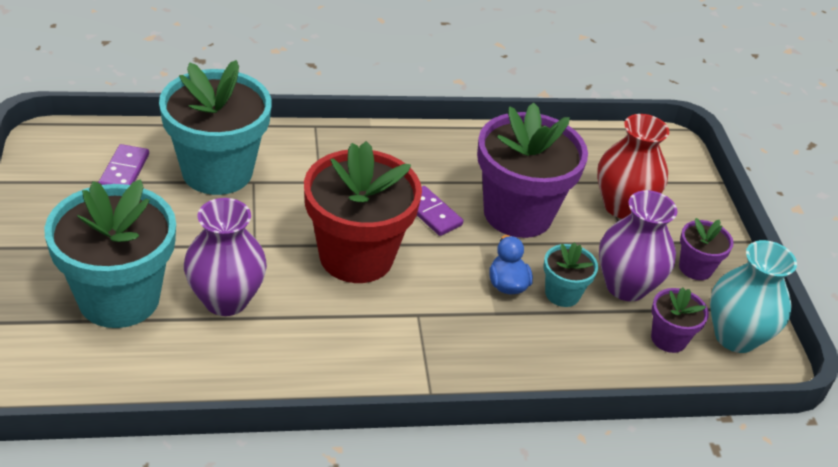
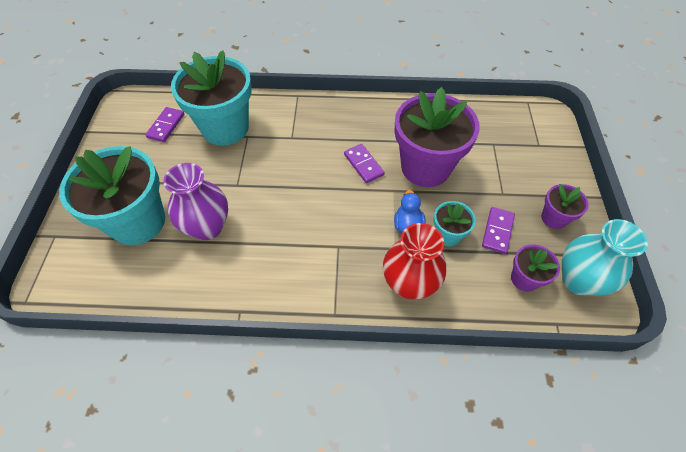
camera: 15 degrees right, 15 degrees up
(356, 256) = (304, 197): red flower pot -> none
(622, 206) = (504, 164): red vase -> red vase (409, 284)
(626, 286) = (497, 231): purple vase -> purple domino

